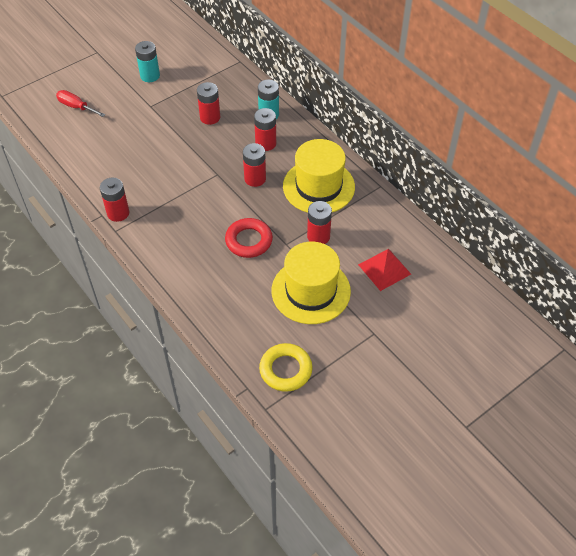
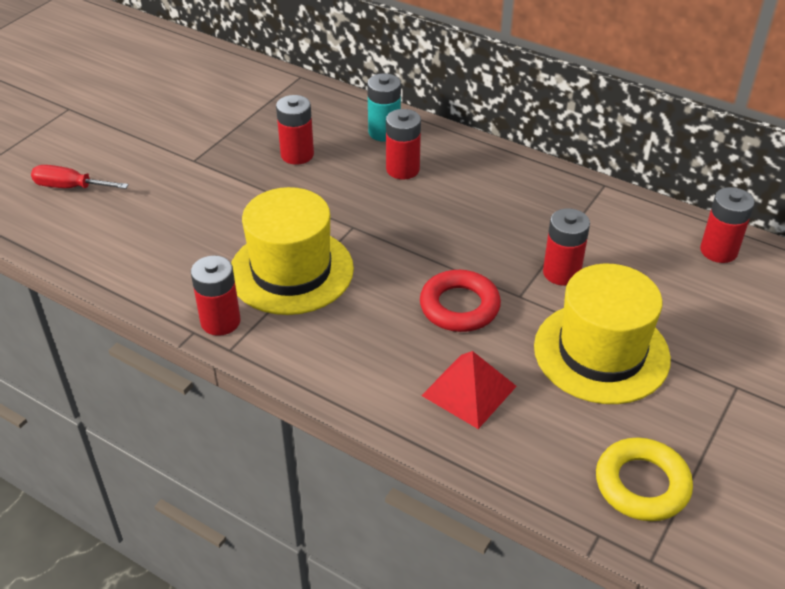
camera: 20 degrees left, 10 degrees down
(150, 76) = (171, 121): turquoise battery -> none
(255, 178) = (415, 219): red battery -> red battery (718, 251)
(318, 186) = (517, 206): yellow hat -> yellow hat (291, 271)
(384, 269) = (687, 291): red pyramid -> red pyramid (469, 390)

